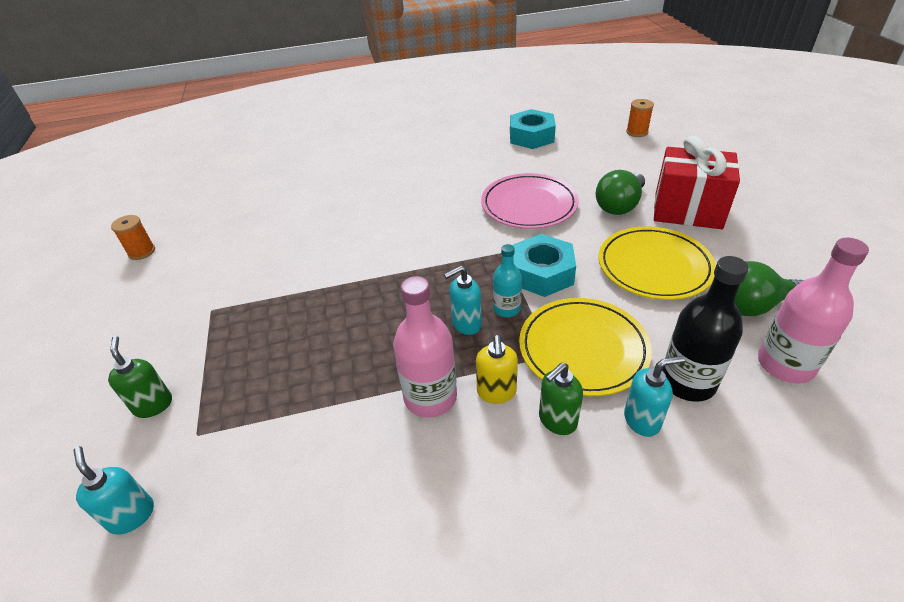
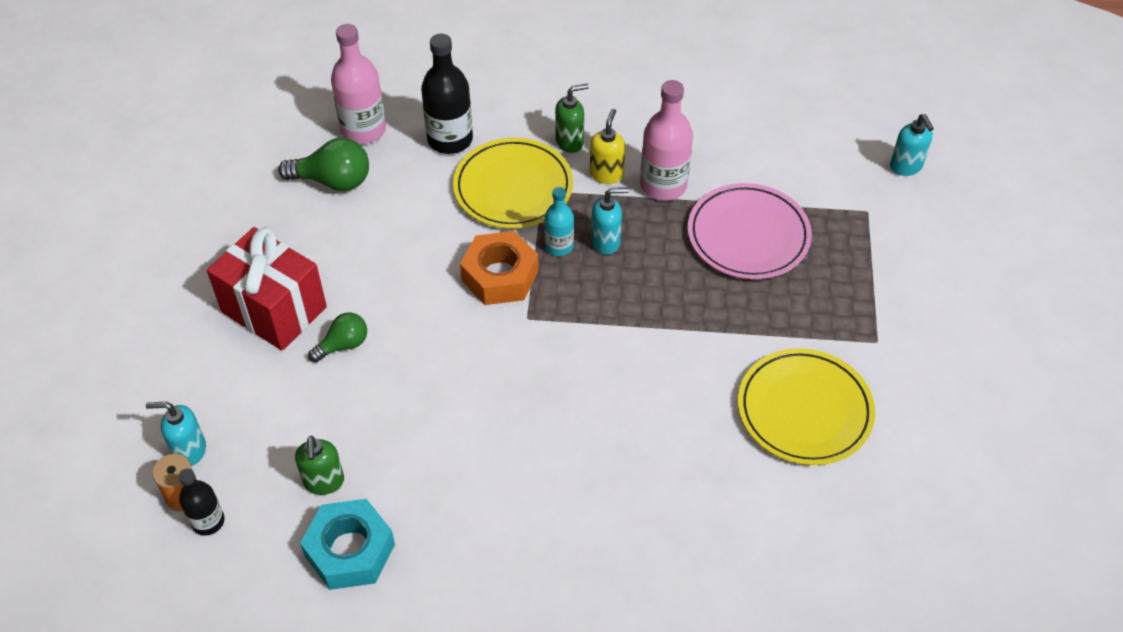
camera: 165 degrees left, 10 degrees up
(142, 252) = (994, 474): orange spool -> none
(153, 405) = (913, 247): green soap dispenser -> green soap dispenser (324, 482)
(529, 205) = (452, 385): pink plate -> pink plate (748, 235)
(542, 273) = (500, 276): turquoise nut -> orange nut
(613, 128) = (208, 521): none -> black bottle
(619, 205) = (343, 345): green light bulb -> green light bulb, size x0.63
(642, 420) = (506, 125): turquoise soap dispenser -> turquoise soap dispenser (189, 450)
(654, 267) = (381, 247): yellow plate -> yellow plate (804, 410)

